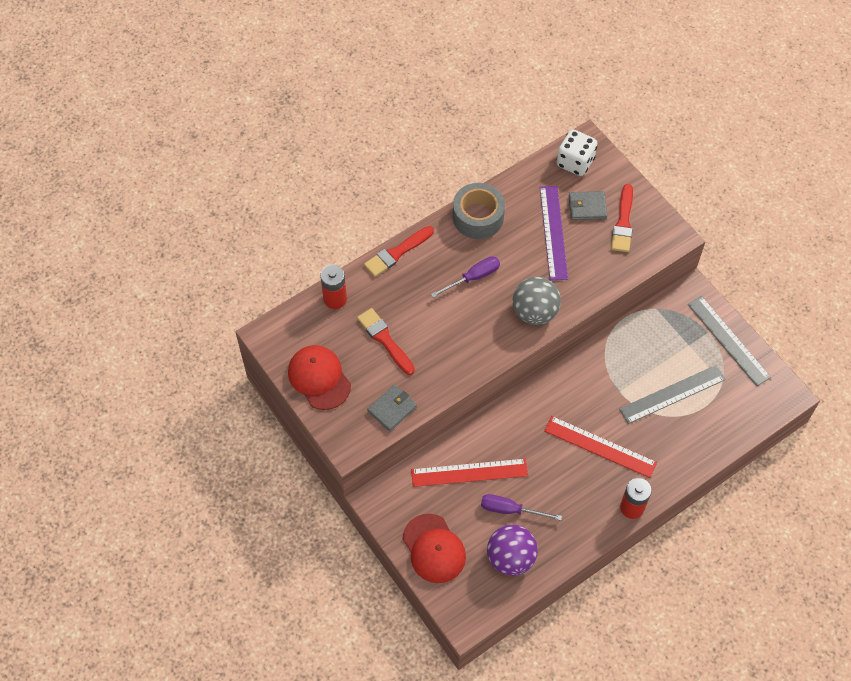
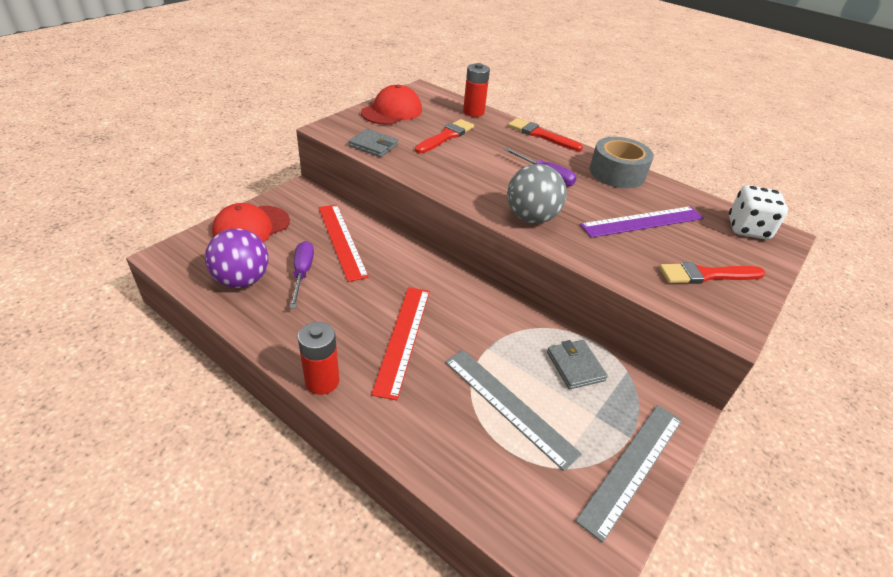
camera: 70 degrees right, 20 degrees down
(587, 207) = (699, 243): grey wallet -> grey wallet (575, 366)

